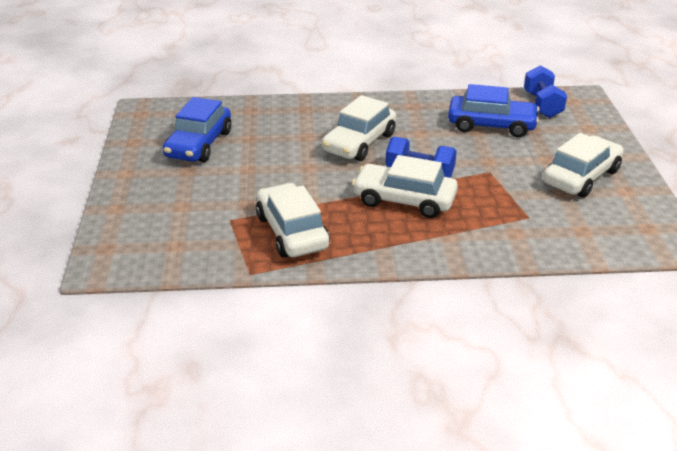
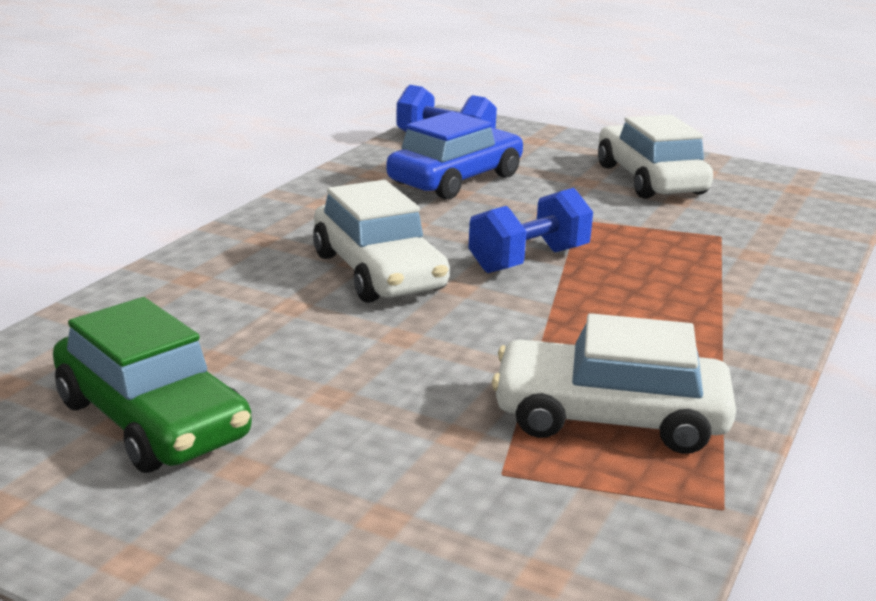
camera: 60 degrees left, 10 degrees down
(199, 144) = (152, 420): blue car -> green car
(404, 200) = (598, 295): white car -> none

